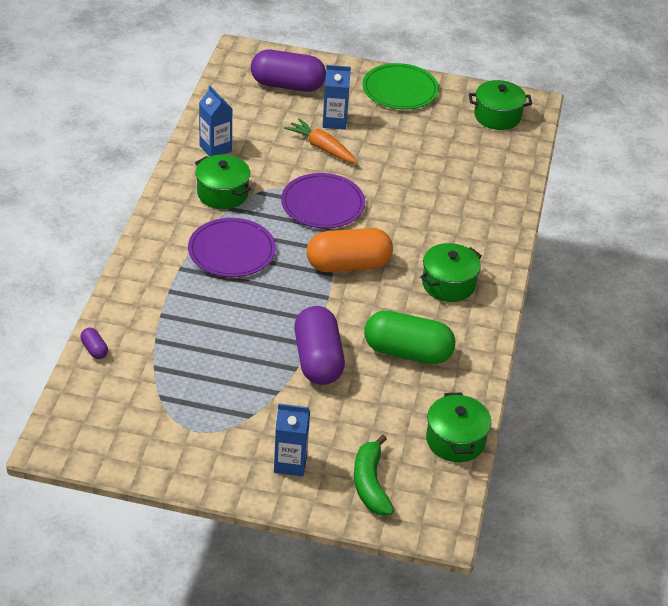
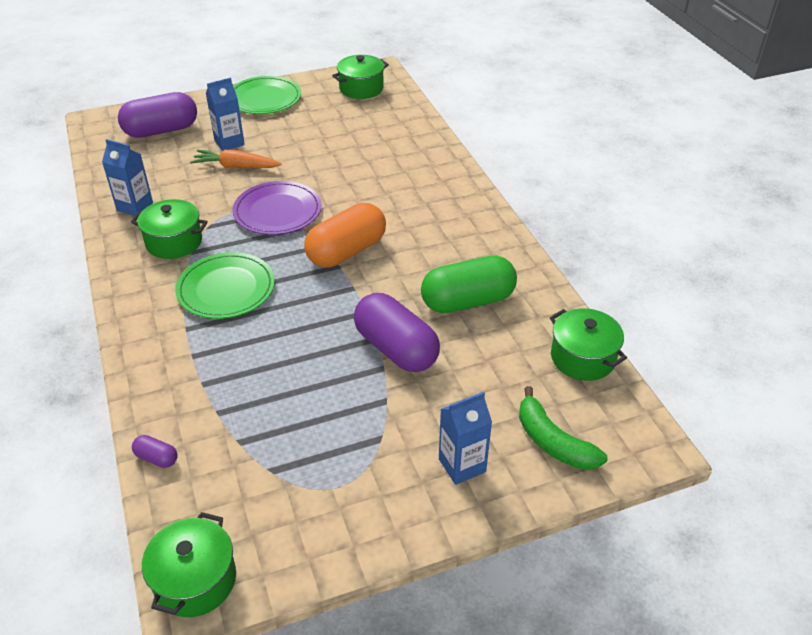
camera: 30 degrees left, 0 degrees up
(231, 251) = (226, 289): purple plate -> green plate
(448, 284) = (446, 228): green pot -> green pot (195, 580)

